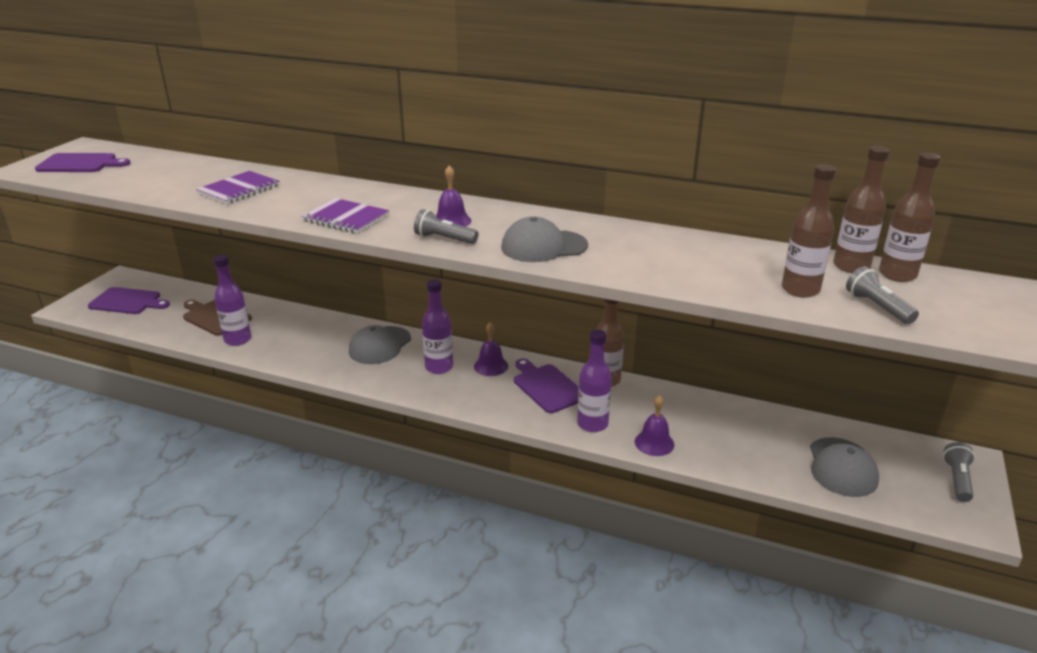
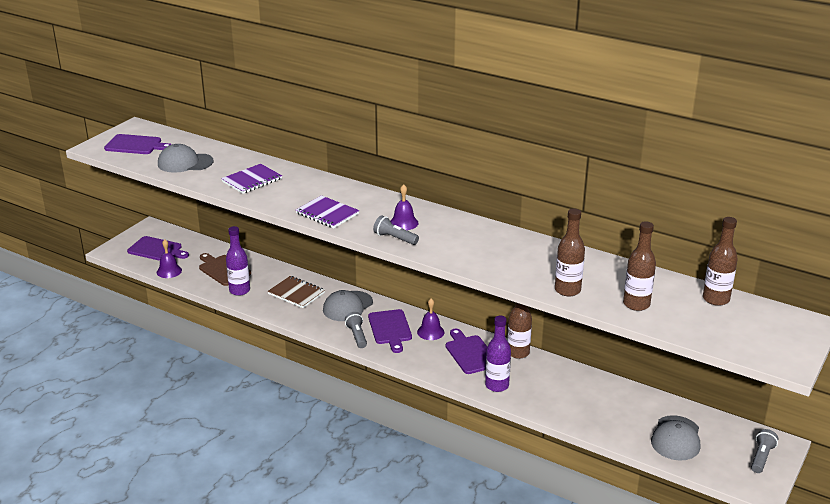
camera: 10 degrees right, 0 degrees up
(312, 336) = (296, 293): none -> brown notebook
(439, 367) = (390, 329): purple bottle -> purple cutting board
(543, 246) = (465, 251): grey cap -> grey cap (185, 163)
(654, 443) = (539, 404): purple bell -> purple bell (169, 271)
(851, 266) = (685, 289): brown bottle -> brown bottle (567, 290)
(877, 307) = (684, 323): grey flashlight -> grey flashlight (357, 336)

